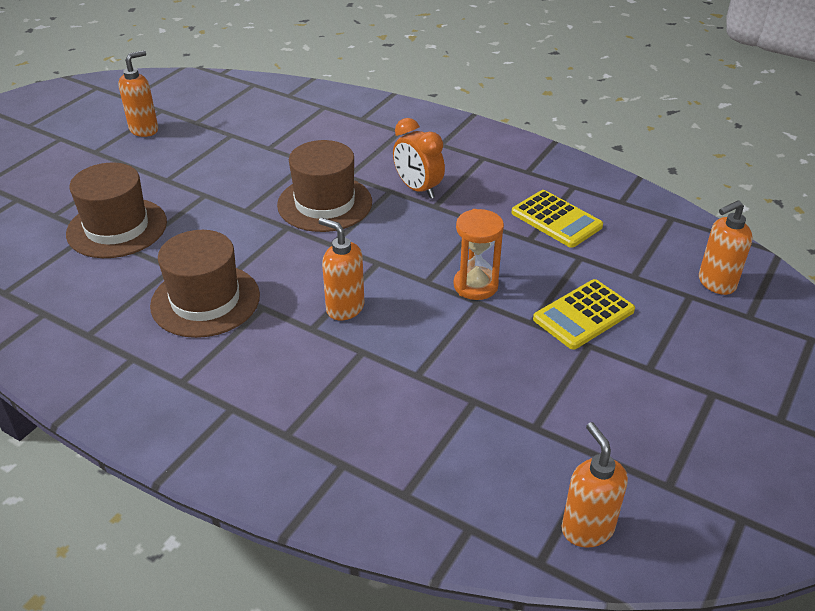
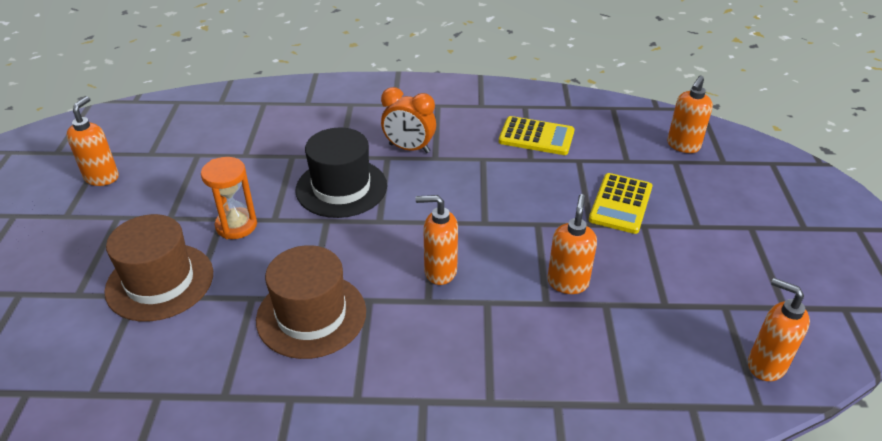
camera: 30 degrees left, 0 degrees up
(325, 203) = (341, 188): brown hat -> black hat
(455, 366) = (567, 282): none -> orange soap dispenser
(475, 285) = (525, 211): orange hourglass -> orange hourglass (236, 225)

